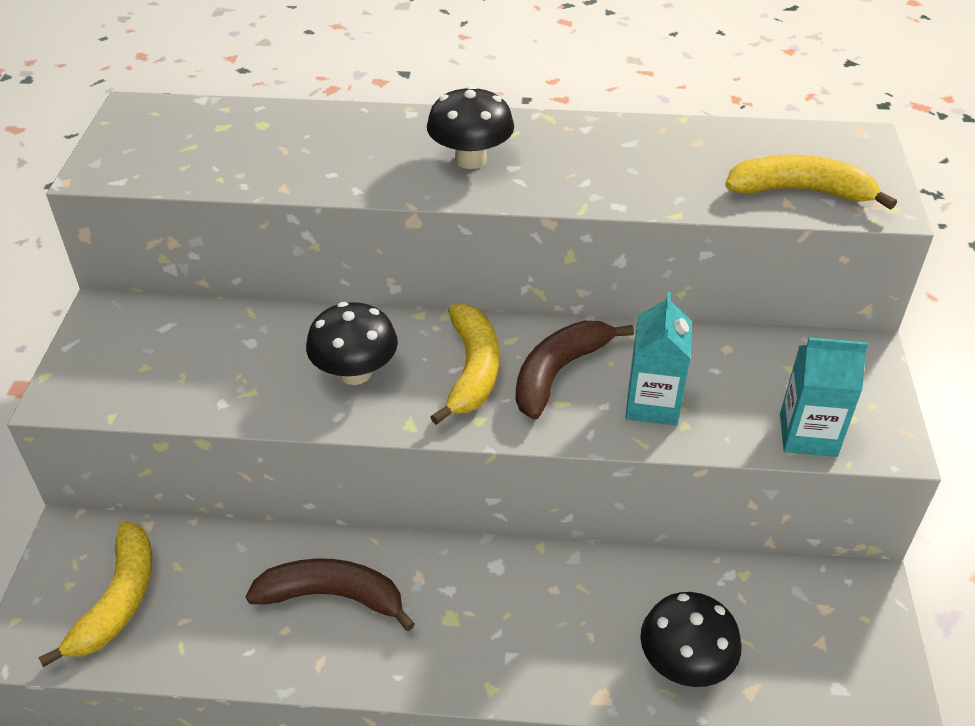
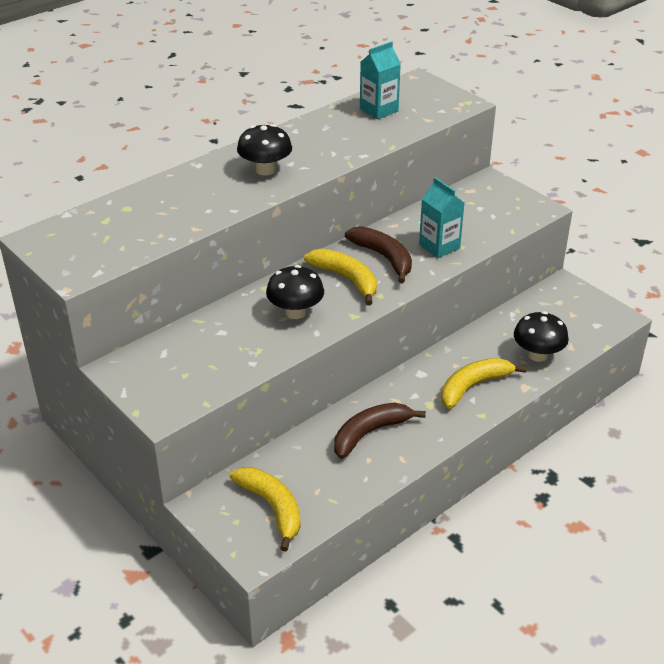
camera: 45 degrees left, 5 degrees down
(558, 372) = (384, 258): brown banana -> brown banana turned 150 degrees clockwise
(801, 191) = (425, 112): yellow banana -> yellow banana (473, 386)
(808, 435) = (510, 222): turquoise carton -> turquoise carton (379, 110)

